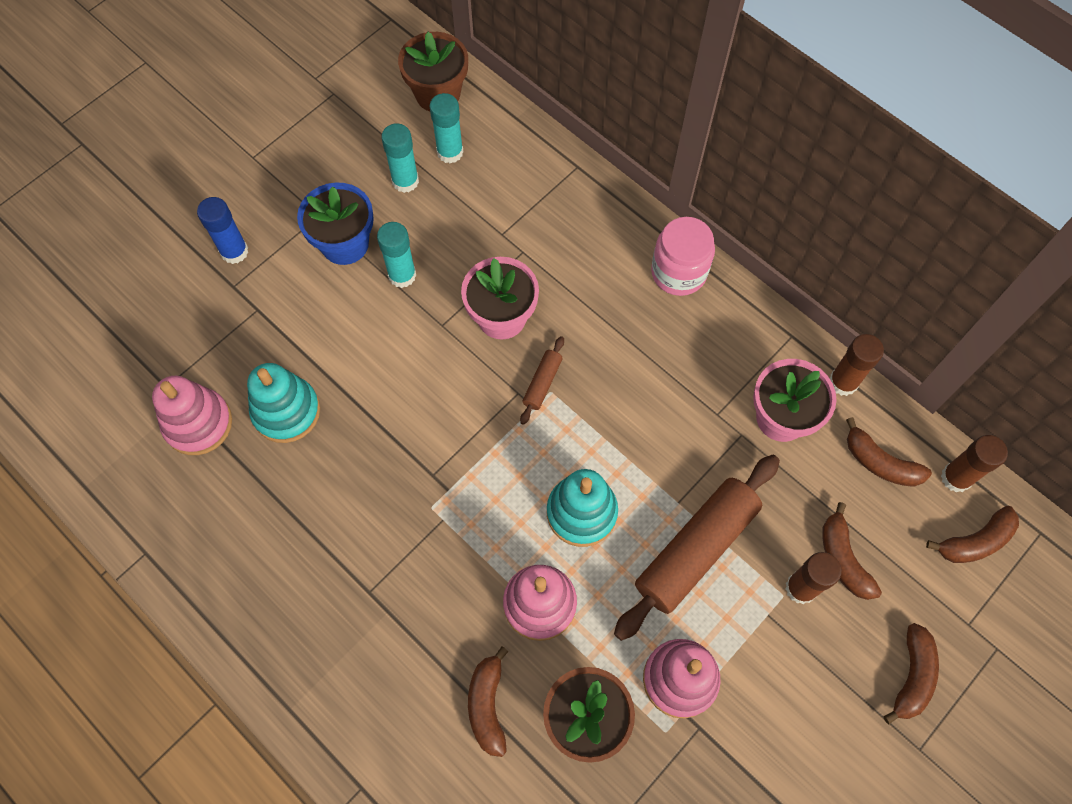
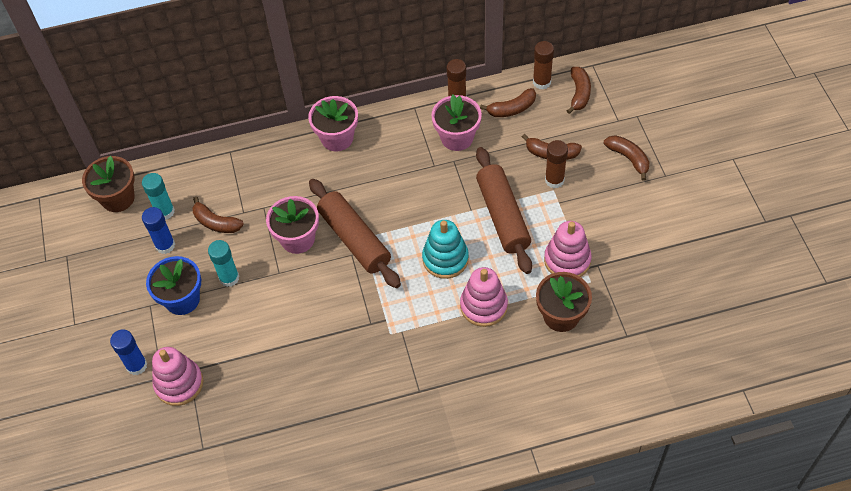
camera: 55 degrees left, 10 degrees down
(198, 423) = (243, 440): pink stacking toy -> pink stacking toy (179, 384)
(286, 411) = (272, 384): turquoise stacking toy -> none
(405, 181) = (165, 245): turquoise glue stick -> blue glue stick
(487, 705) = (524, 360): brown banana -> brown banana (216, 222)
(542, 383) = (354, 239): brown rolling pin -> brown rolling pin, size x2.26
(678, 272) = (337, 138): pink jar -> pink flower pot

